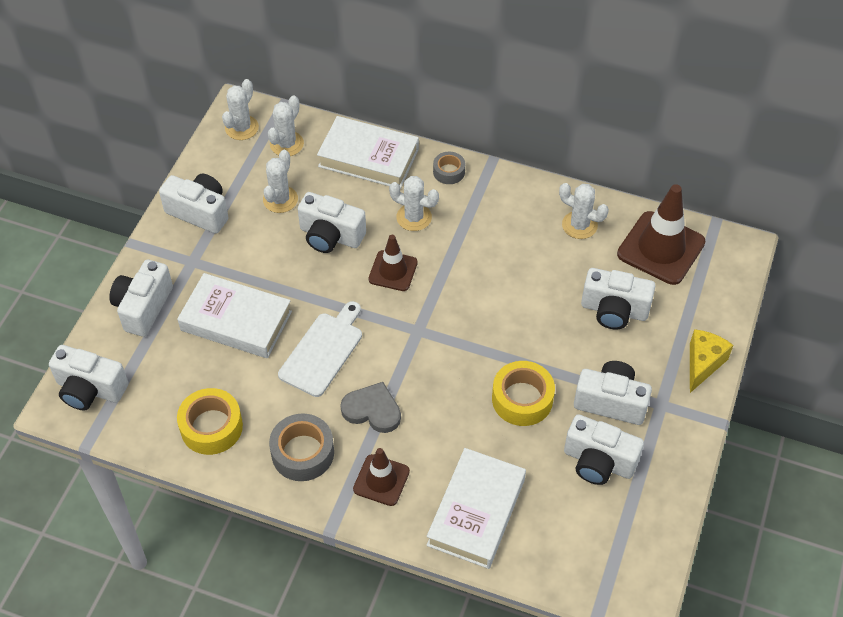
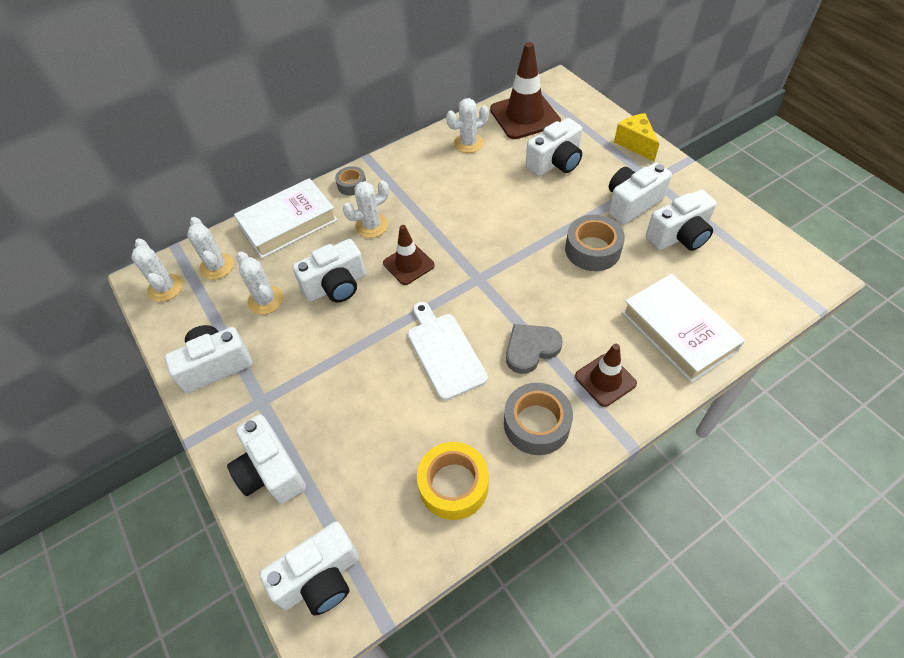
camera: 50 degrees left, 0 degrees up
(236, 321) = (357, 400): white book -> none
(522, 399) = (592, 250): yellow tape -> grey tape

